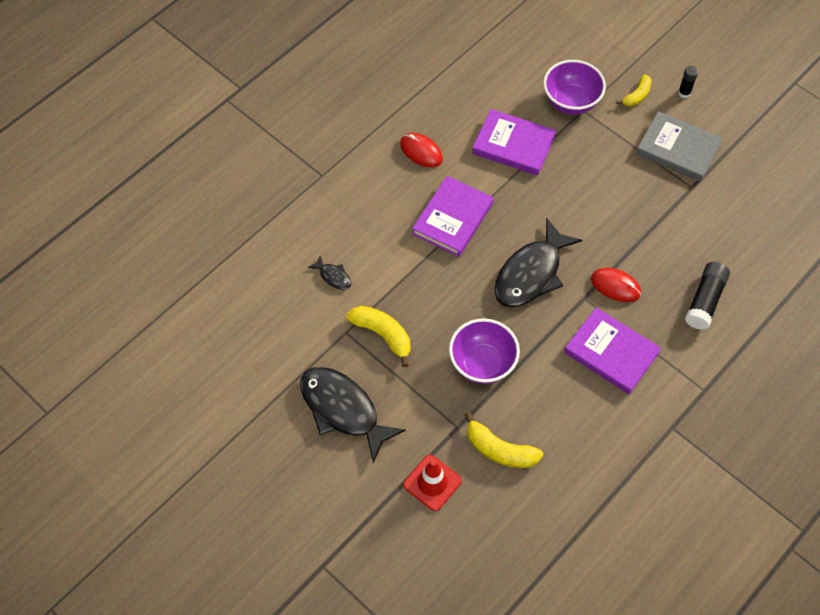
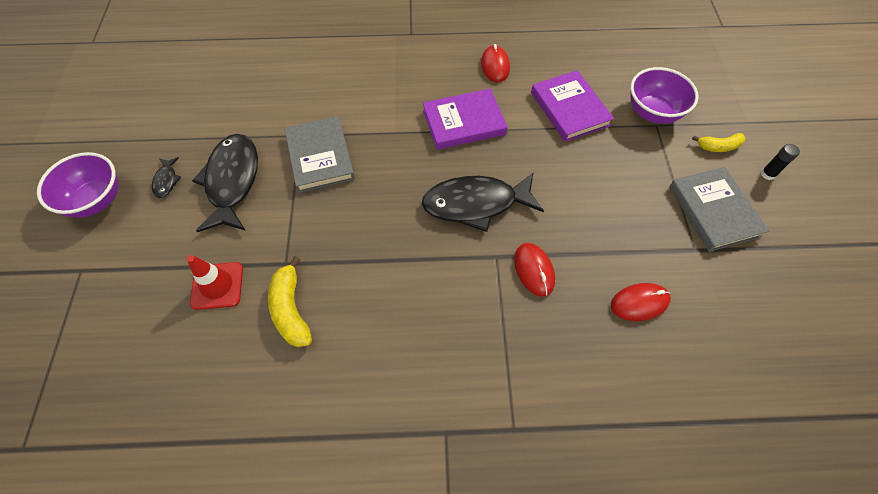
camera: 45 degrees right, 0 degrees up
(333, 276) = (338, 96): black fish -> black fish (166, 181)
(383, 335) = (320, 157): yellow banana -> grey book
(482, 363) = (360, 235): purple bowl -> purple bowl (97, 200)
(611, 353) = (468, 318): purple book -> none
(695, 251) = (639, 303): none -> red mouse
(705, 301) = (603, 352): black glue stick -> none

